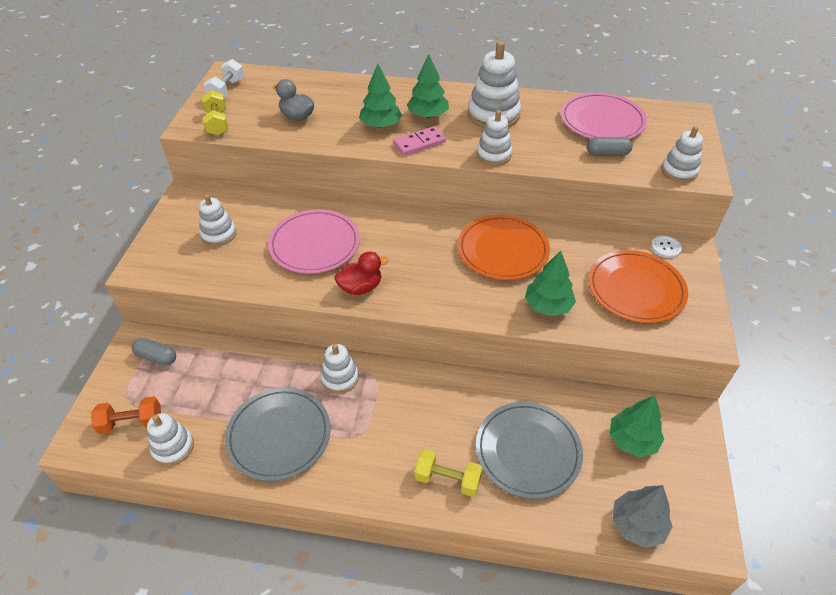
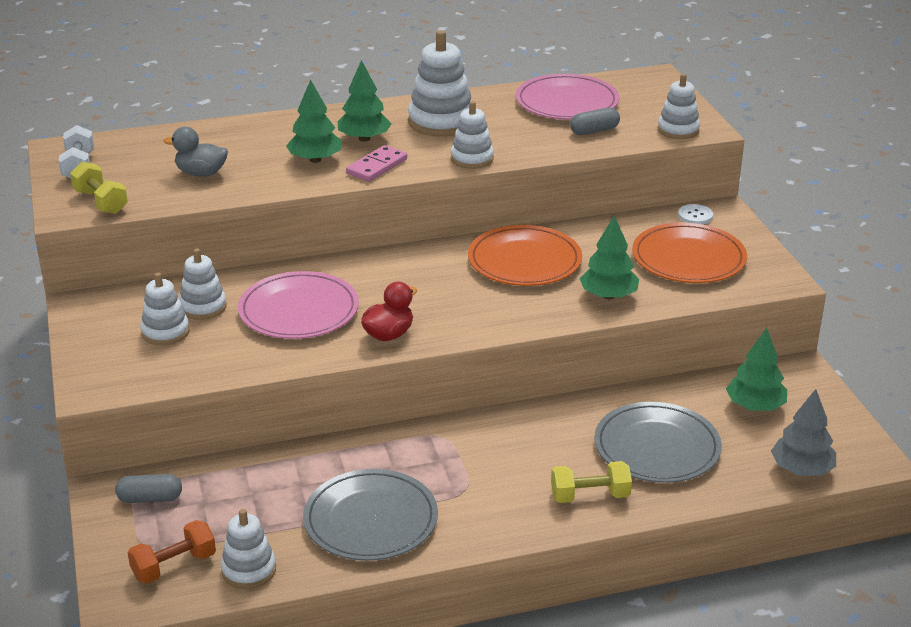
camera: 25 degrees left, 15 degrees down
(340, 378) = (401, 449): white stacking toy -> white stacking toy (203, 307)

